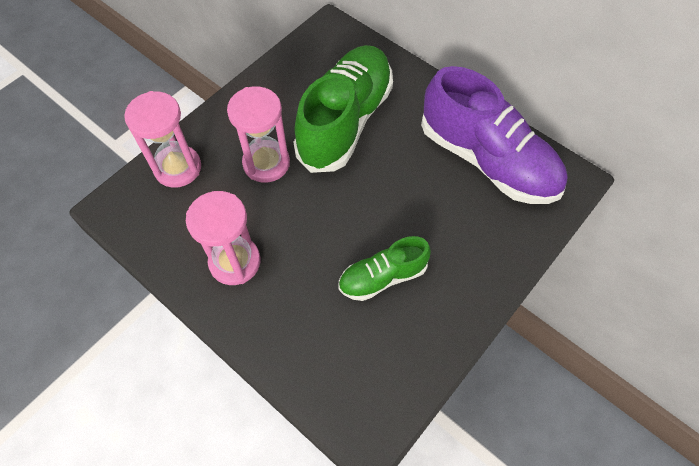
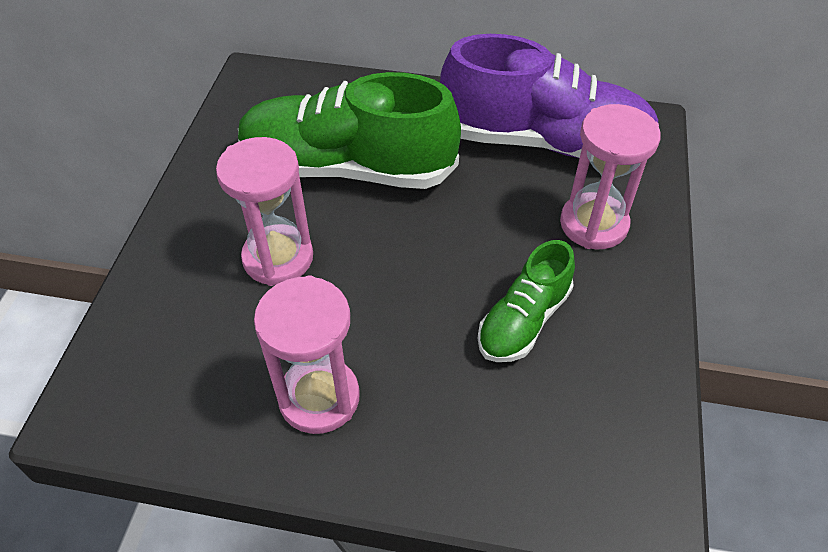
camera: 30 degrees left, 10 degrees down
(178, 168) = (153, 318): pink hourglass -> pink hourglass (593, 224)
(345, 121) = (347, 168): green shoe -> green shoe turned 75 degrees counterclockwise

